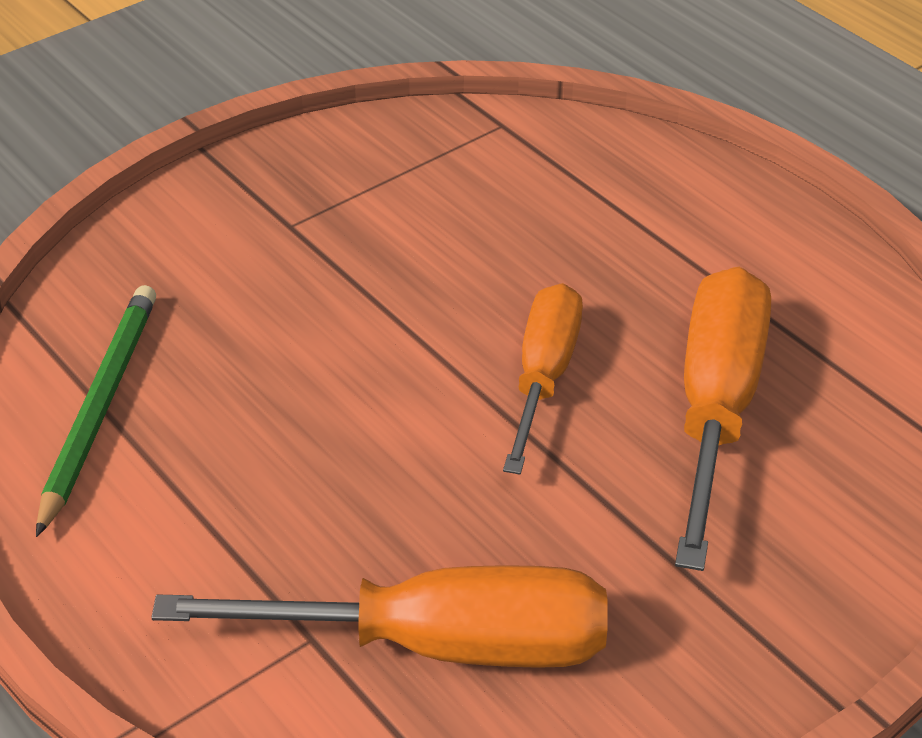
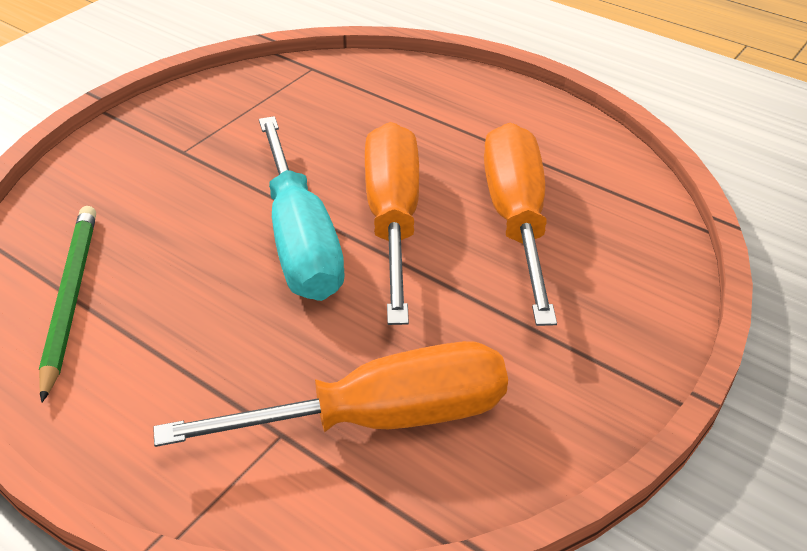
camera: 15 degrees left, 0 degrees up
(410, 382) = (300, 239): none -> turquoise screwdriver
(543, 377) = (393, 219): orange screwdriver -> orange screwdriver, size x1.50

